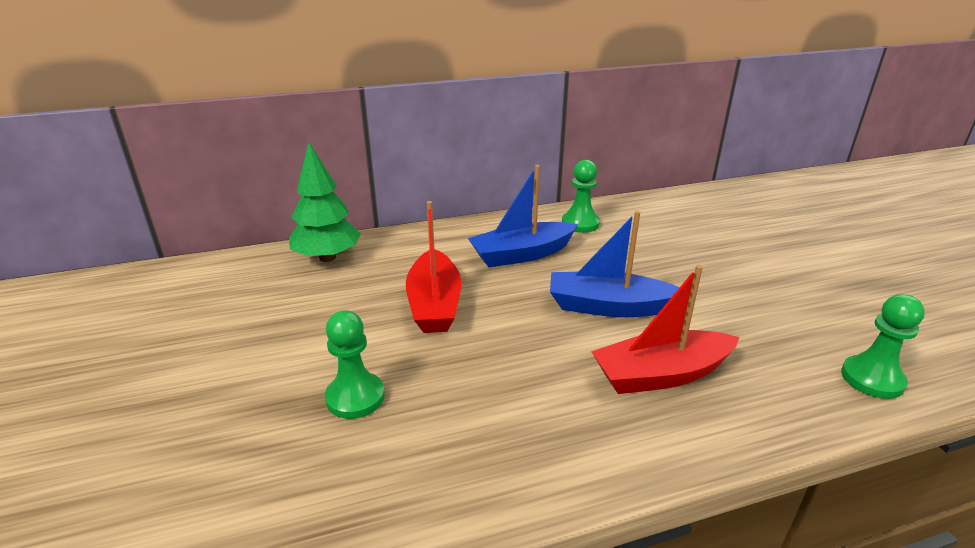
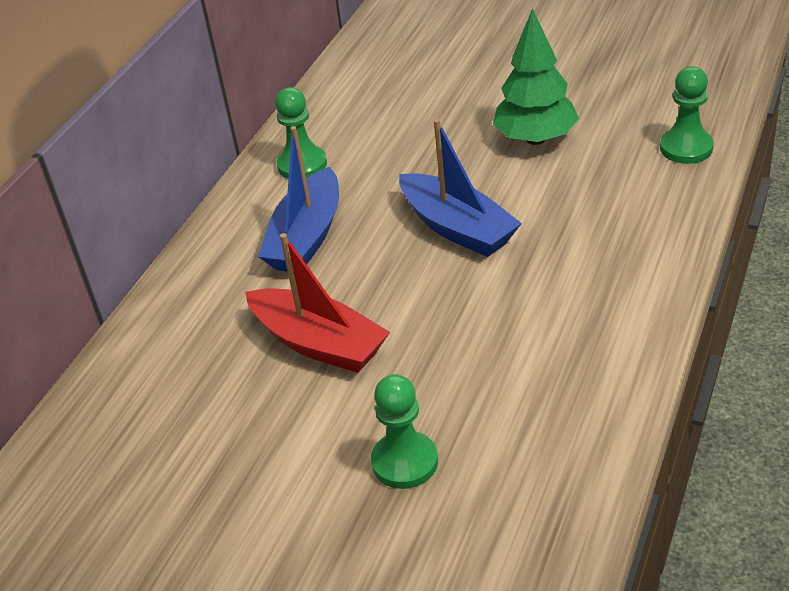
camera: 45 degrees left, 10 degrees up
(327, 258) = (121, 394): green tree -> green tree (536, 139)
(609, 307) = (457, 228): blue boat -> blue boat turned 90 degrees counterclockwise
(661, 374) = (573, 251): red boat -> none

